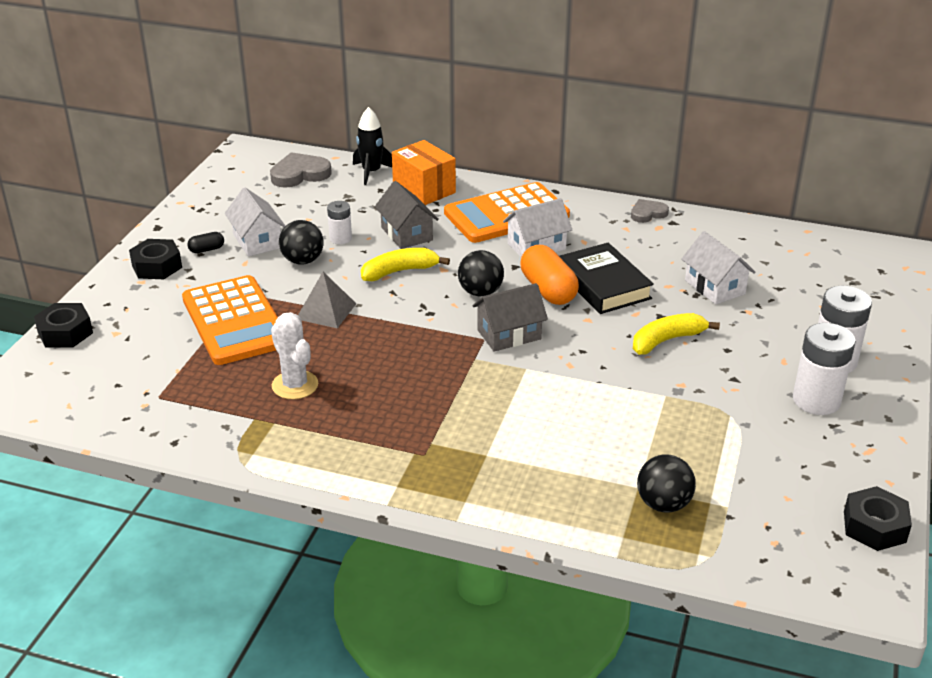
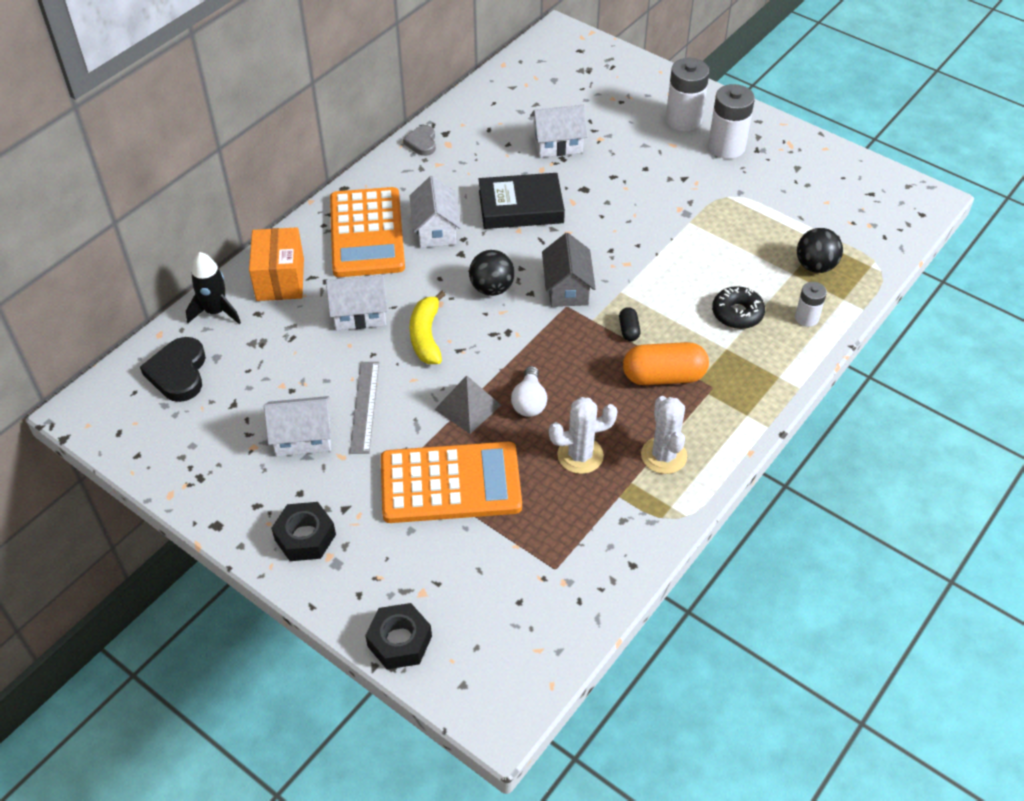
camera: 70 degrees left, 15 degrees up
(207, 249) = (295, 485): black capsule -> black capsule (629, 330)
(300, 174) = (178, 372): grey heart -> black heart
(303, 261) = (365, 406): black ball -> grey ruler
(316, 437) = (663, 455): none -> white cactus
(340, 238) = (338, 367): white battery -> white battery (806, 318)
(348, 343) = (529, 402): none -> white light bulb
(406, 234) = (359, 314): grey house -> white house
(424, 189) = (280, 279): orange box -> orange box turned 75 degrees counterclockwise
(544, 454) = (737, 313): none -> black donut
(548, 290) = (511, 243): orange capsule -> orange capsule (663, 376)
(667, 340) = (619, 197): yellow banana -> none
(874, 526) = (867, 173): black nut -> none

